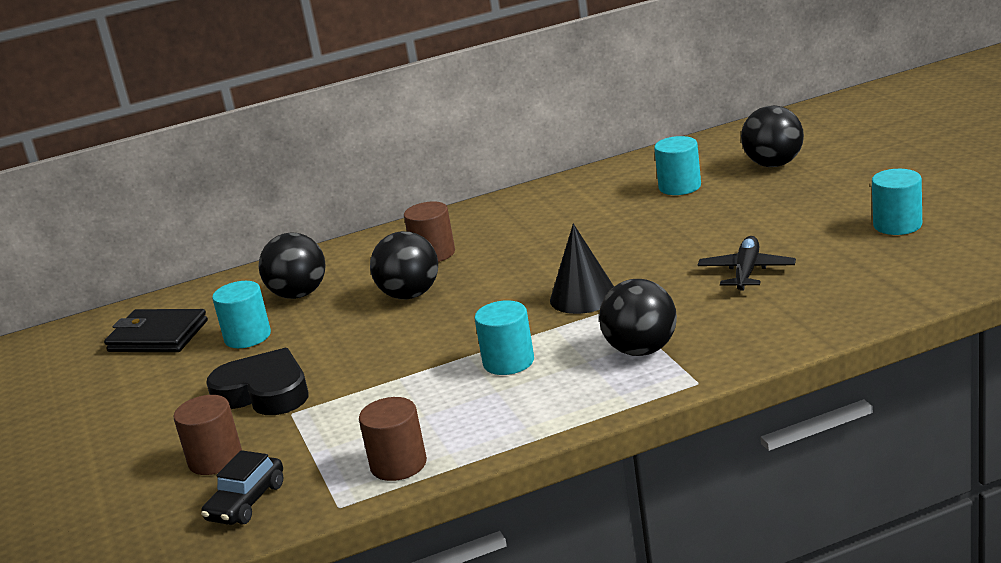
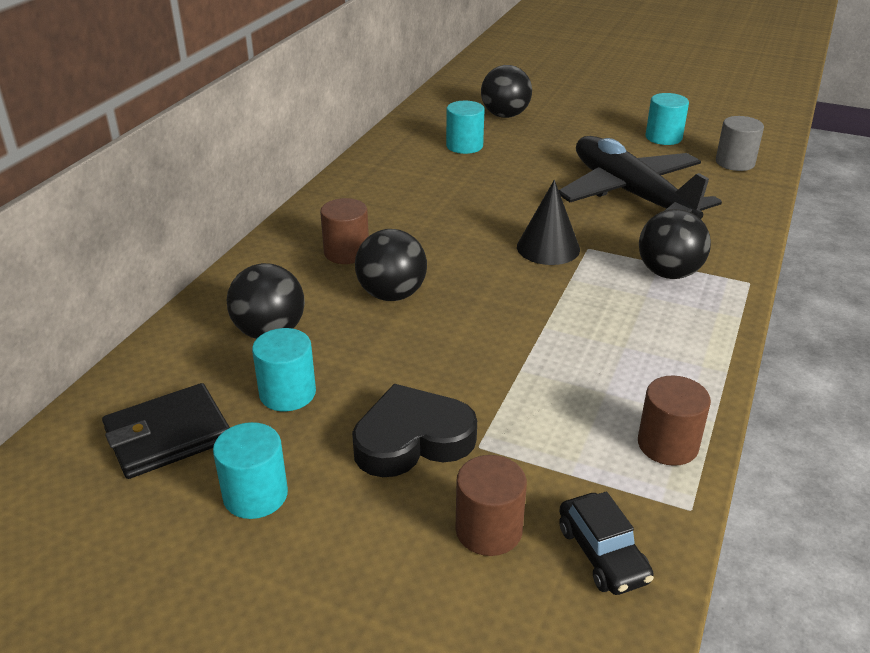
camera: 50 degrees left, 10 degrees up
(508, 362) = (588, 319): turquoise cylinder -> turquoise cylinder (255, 495)
(746, 272) = (630, 194): black plane -> black plane, size x2.06
(924, 271) = (735, 162): none -> grey cylinder

